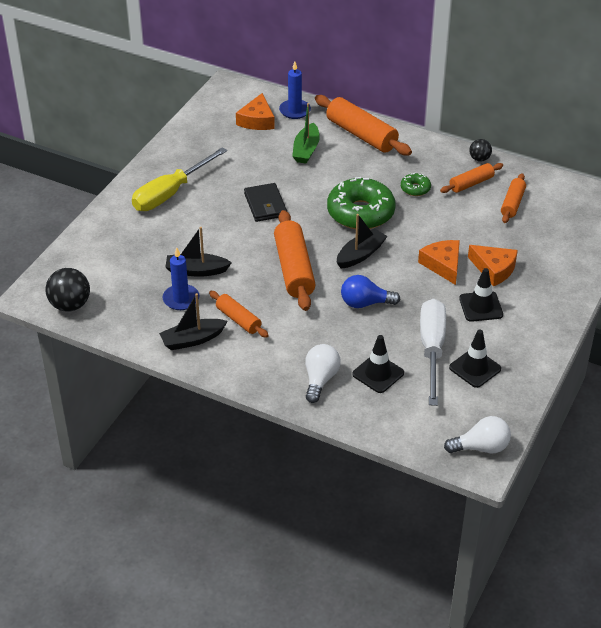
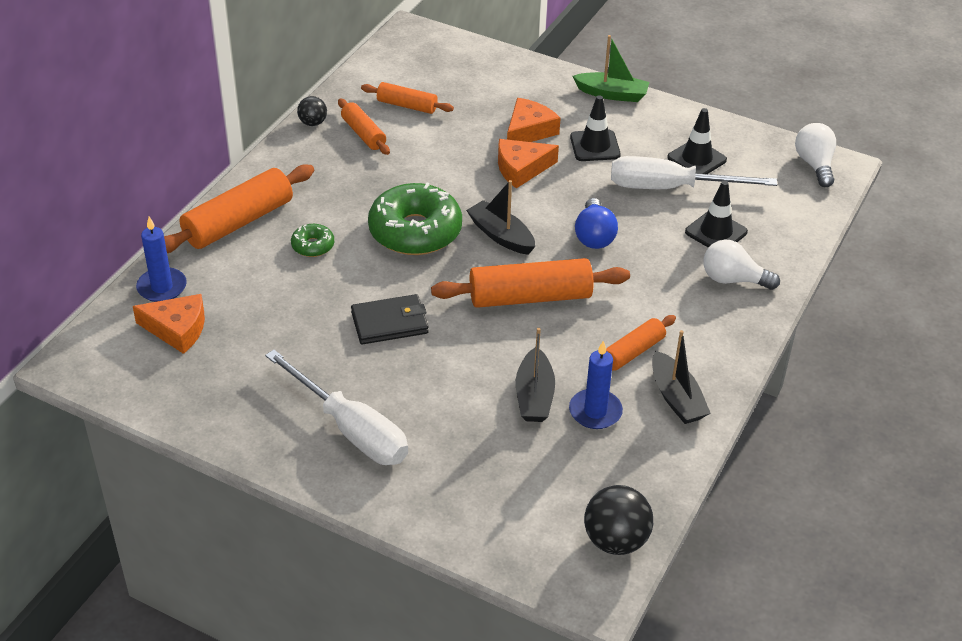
camera: 90 degrees left, 0 degrees up
(170, 193) = (351, 429): yellow screwdriver -> white screwdriver
(306, 150) = (265, 278): green boat -> green boat (612, 94)
(415, 188) = (368, 180): green donut -> green donut (313, 246)

